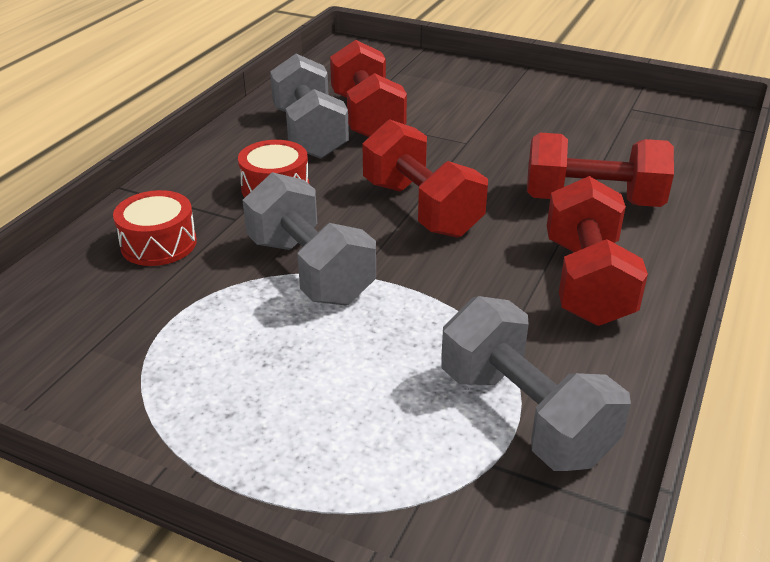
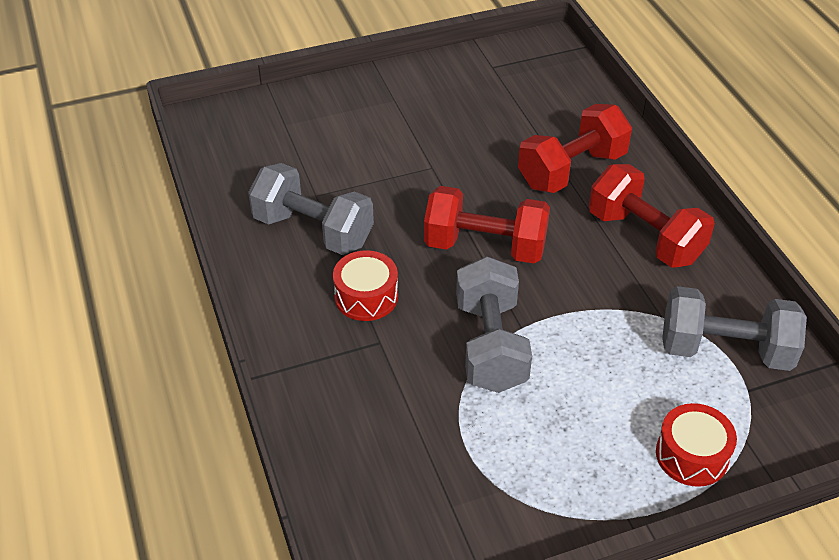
camera: 45 degrees left, 10 degrees up
(158, 244) = (363, 401): red drum -> red drum (692, 455)
(310, 270) = (490, 345): grey dumbbell -> grey dumbbell turned 75 degrees clockwise
(367, 117) = (331, 187): red dumbbell -> none

